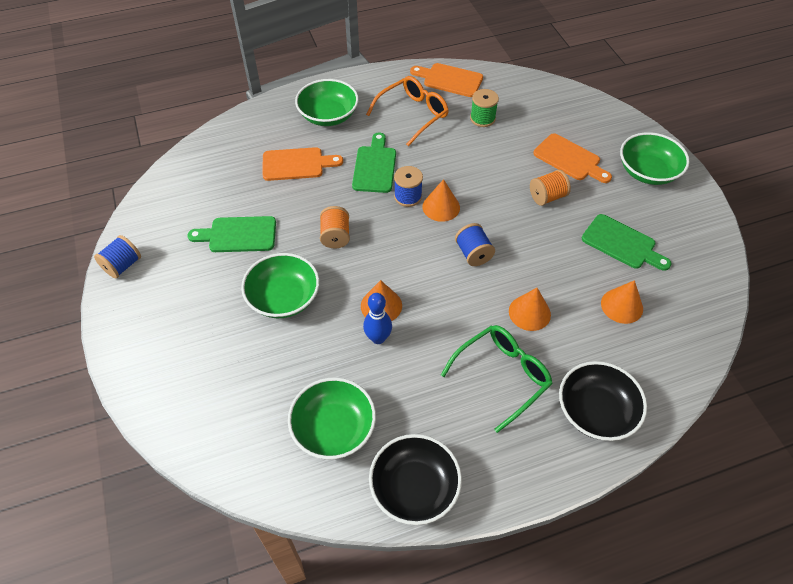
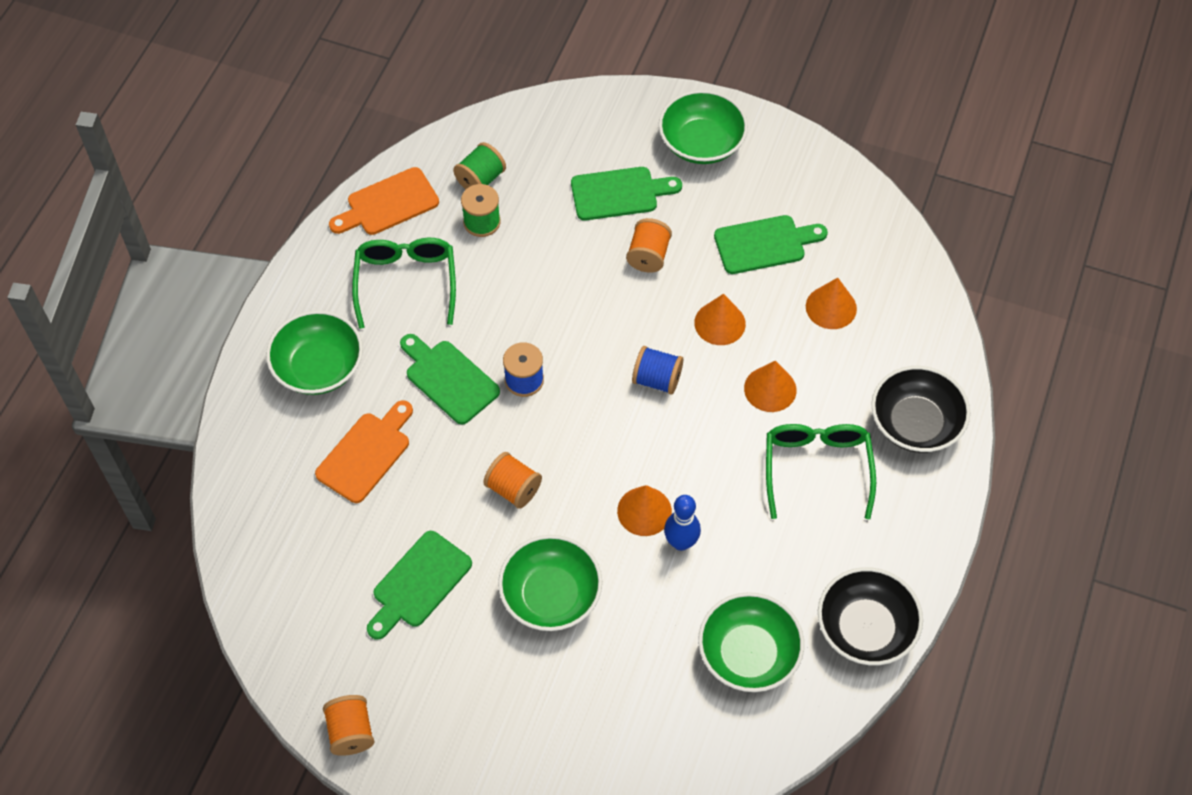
camera: 50 degrees left, 5 degrees up
(122, 265) = (351, 732): blue spool -> orange spool
(413, 114) = (406, 282): orange glasses -> green glasses
(441, 207) = (568, 360): orange cone -> orange cone (720, 323)
(506, 102) = (480, 179): none -> green spool
(569, 159) = (619, 193): orange cutting board -> green cutting board

